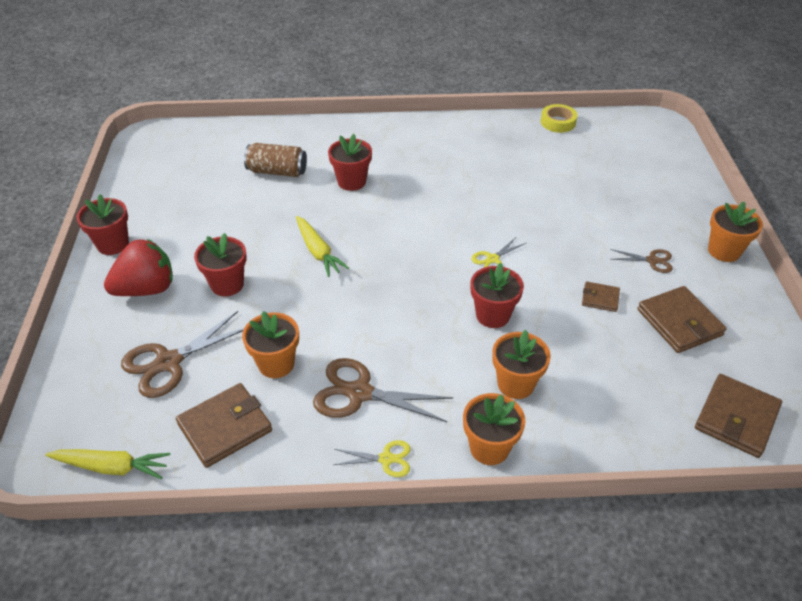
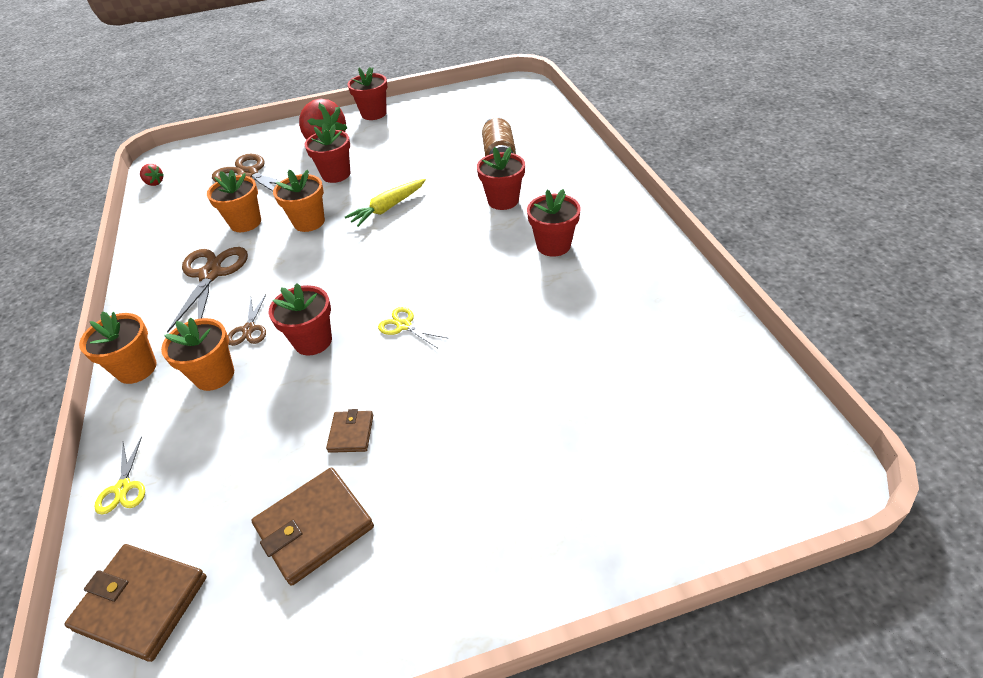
camera: 80 degrees right, 0 degrees up
(112, 467) = (154, 183): yellow carrot -> red strawberry
(225, 427) = (182, 217): brown wallet -> none
(386, 459) = (136, 306): yellow scissors -> yellow scissors (123, 488)
(428, 168) = (553, 245): none -> red flower pot
(558, 122) = (730, 342): yellow tape -> none
(652, 260) = (437, 486): brown scissors -> brown scissors (249, 329)
(724, 251) = (485, 588): orange flower pot -> orange flower pot (309, 222)

